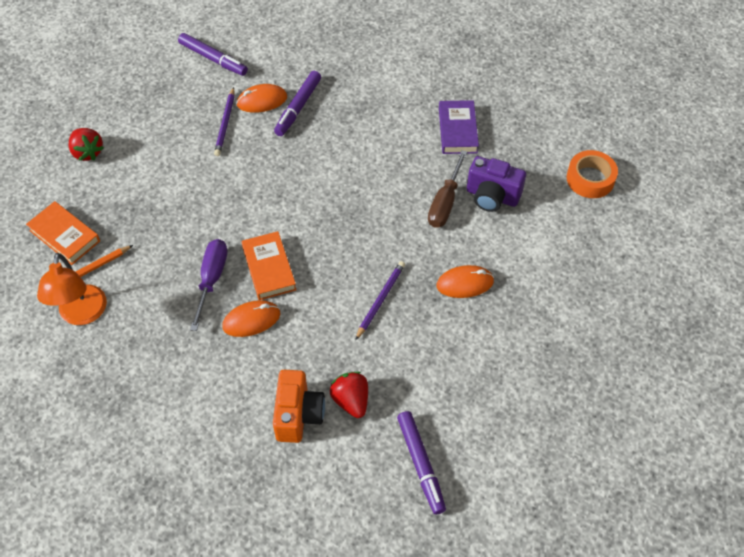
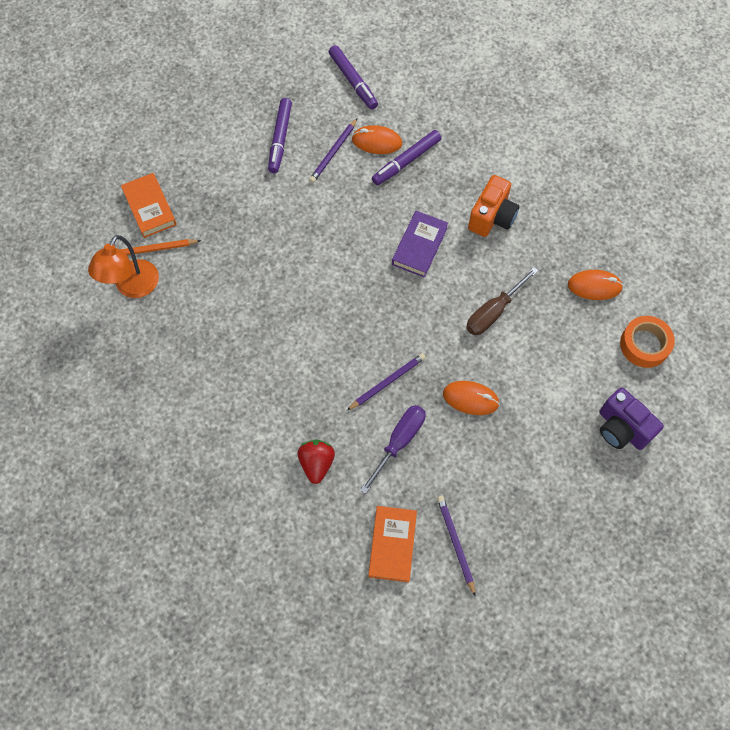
camera: 25 degrees right, 10 degrees up
(87, 152) = (202, 134): red strawberry -> none
(212, 279) = (253, 300): purple screwdriver -> purple screwdriver (399, 441)
(251, 320) = (268, 353): orange mouse -> orange mouse (594, 286)
(269, 268) = (305, 310): orange book -> orange book (392, 545)
(298, 415) = (266, 456): orange camera -> orange camera (492, 217)
(421, 464) = (347, 547): purple marker -> purple marker (280, 139)
(457, 130) = (543, 243): purple book -> purple book (419, 246)
(492, 196) = (540, 324): purple camera -> purple camera (621, 428)
(520, 415) = (455, 543): none -> purple pencil

